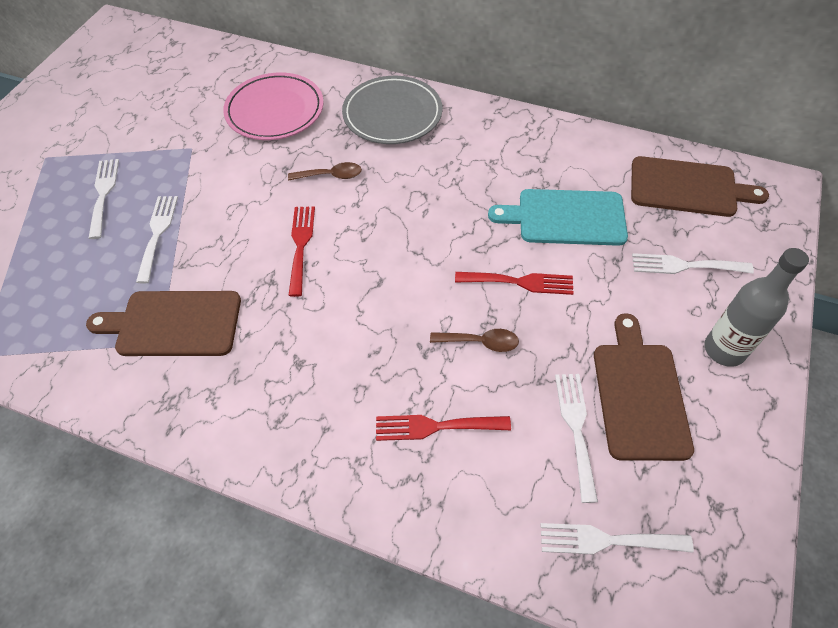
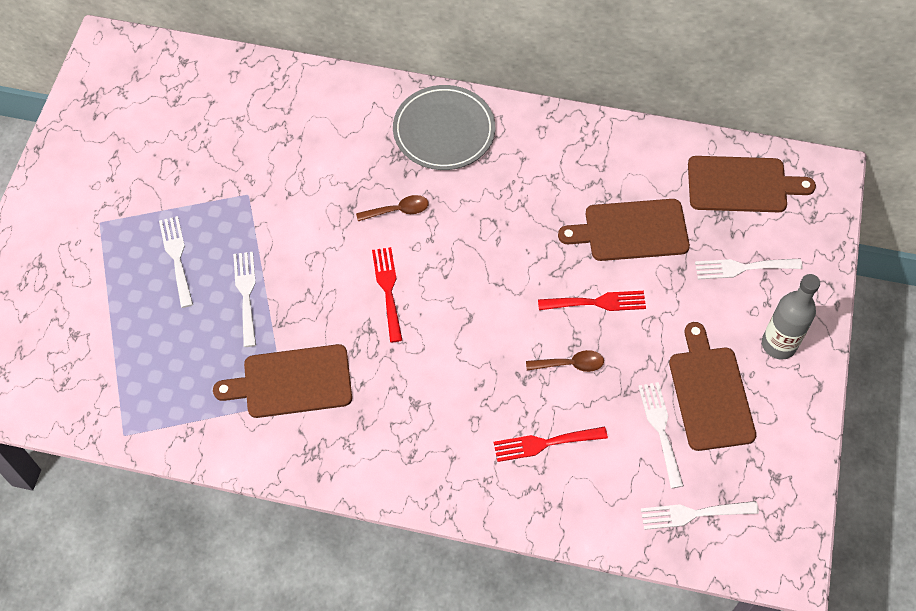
camera: 10 degrees left, 5 degrees up
(275, 111) = (321, 140): pink plate -> none
(566, 218) = (631, 231): turquoise cutting board -> brown cutting board

